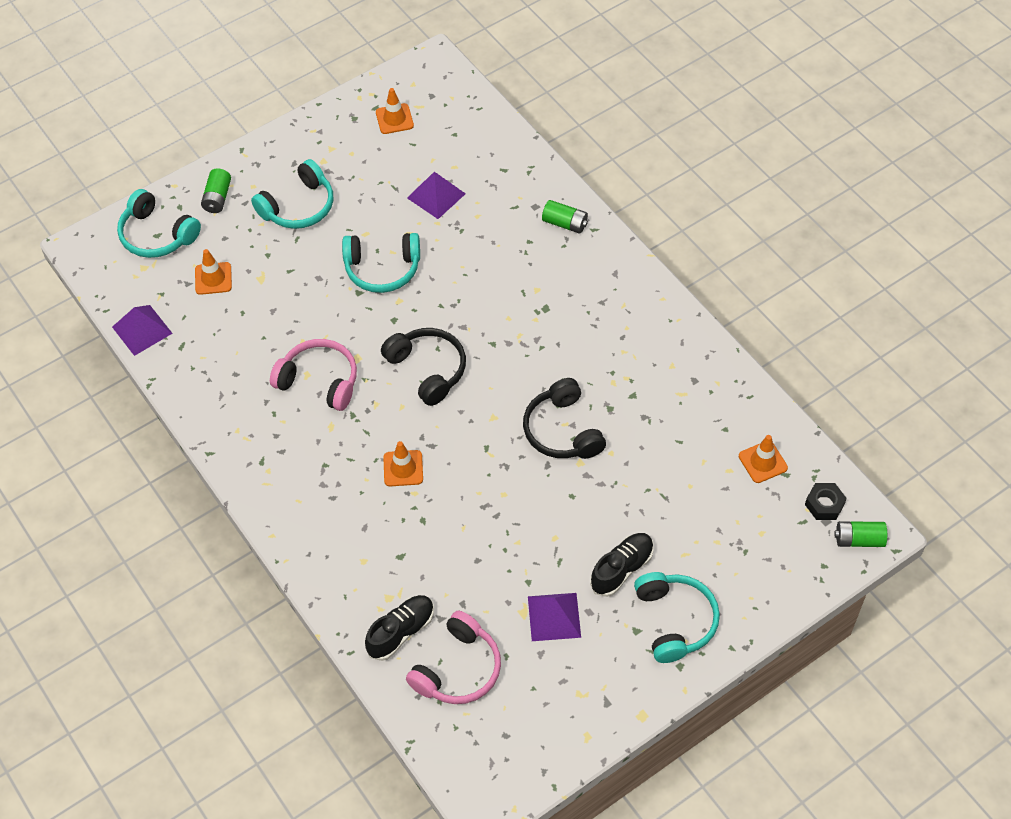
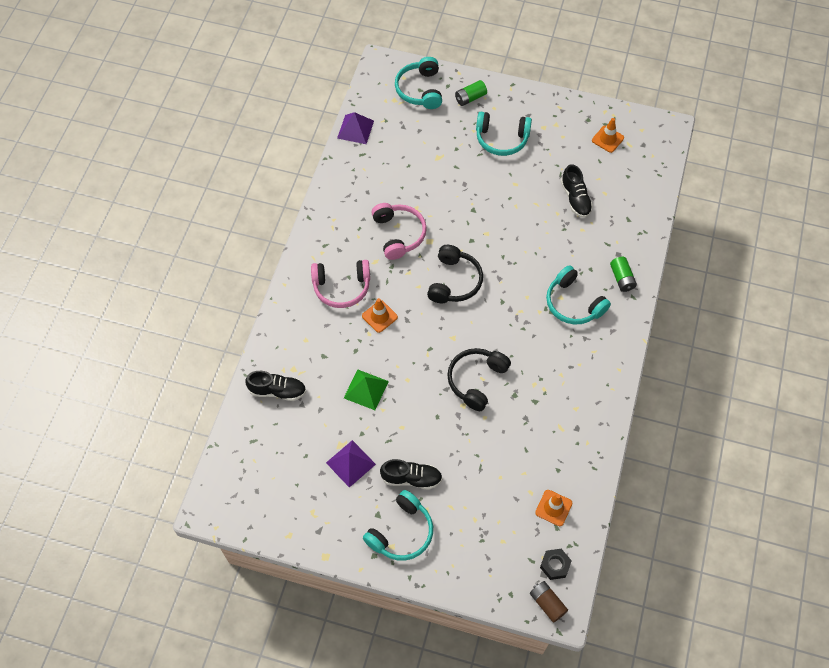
camera: 50 degrees right, 5 degrees up
(213, 278) = (417, 136): orange traffic cone -> none
(382, 269) = (499, 209): turquoise headphones -> turquoise headphones (573, 303)
(436, 195) = (575, 199): purple pyramid -> black shoe
(458, 669) = (278, 436): pink headphones -> pink headphones (341, 287)
(479, 542) = (366, 389): none -> green pyramid
(859, 540) = (547, 603): green battery -> brown battery

